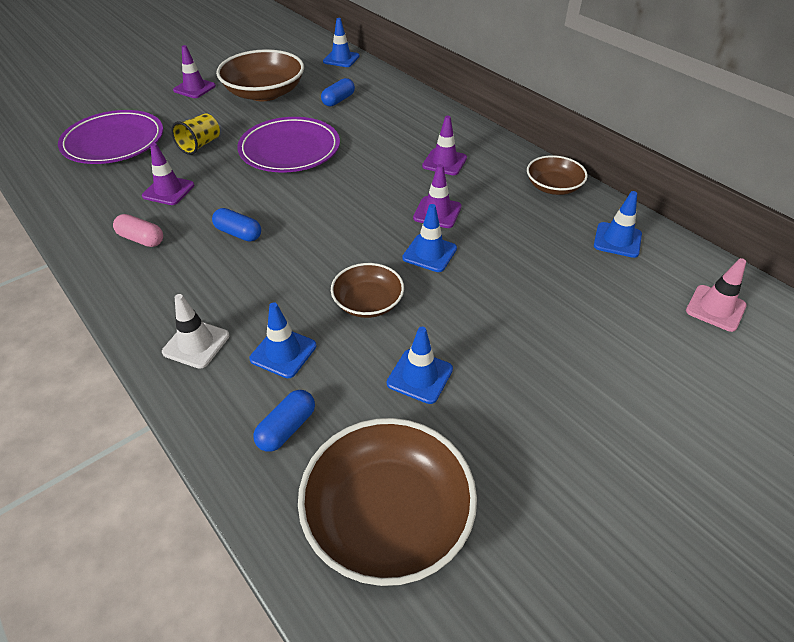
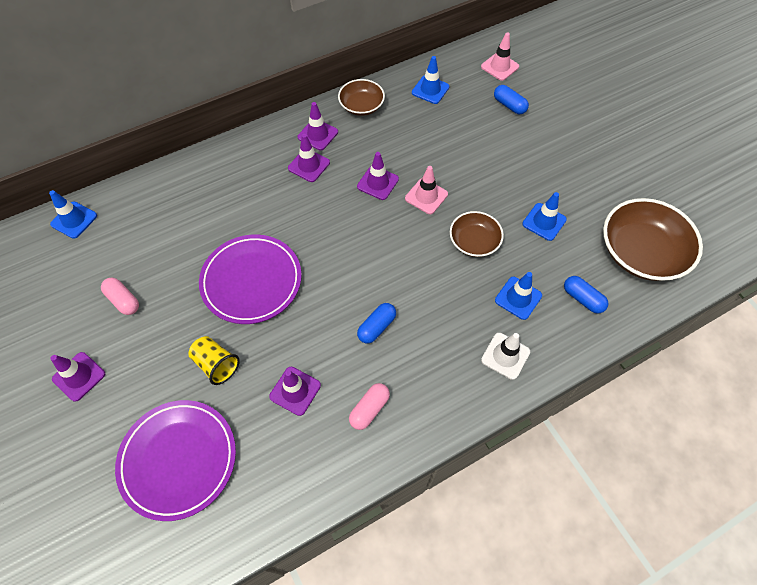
camera: 80 degrees left, 15 degrees up
(264, 93) = (123, 300): brown bowl -> pink capsule
(338, 100) = (169, 232): blue capsule -> blue capsule (509, 105)
(429, 253) = (426, 196): blue traffic cone -> pink traffic cone
(491, 162) = (318, 134): none -> purple traffic cone

